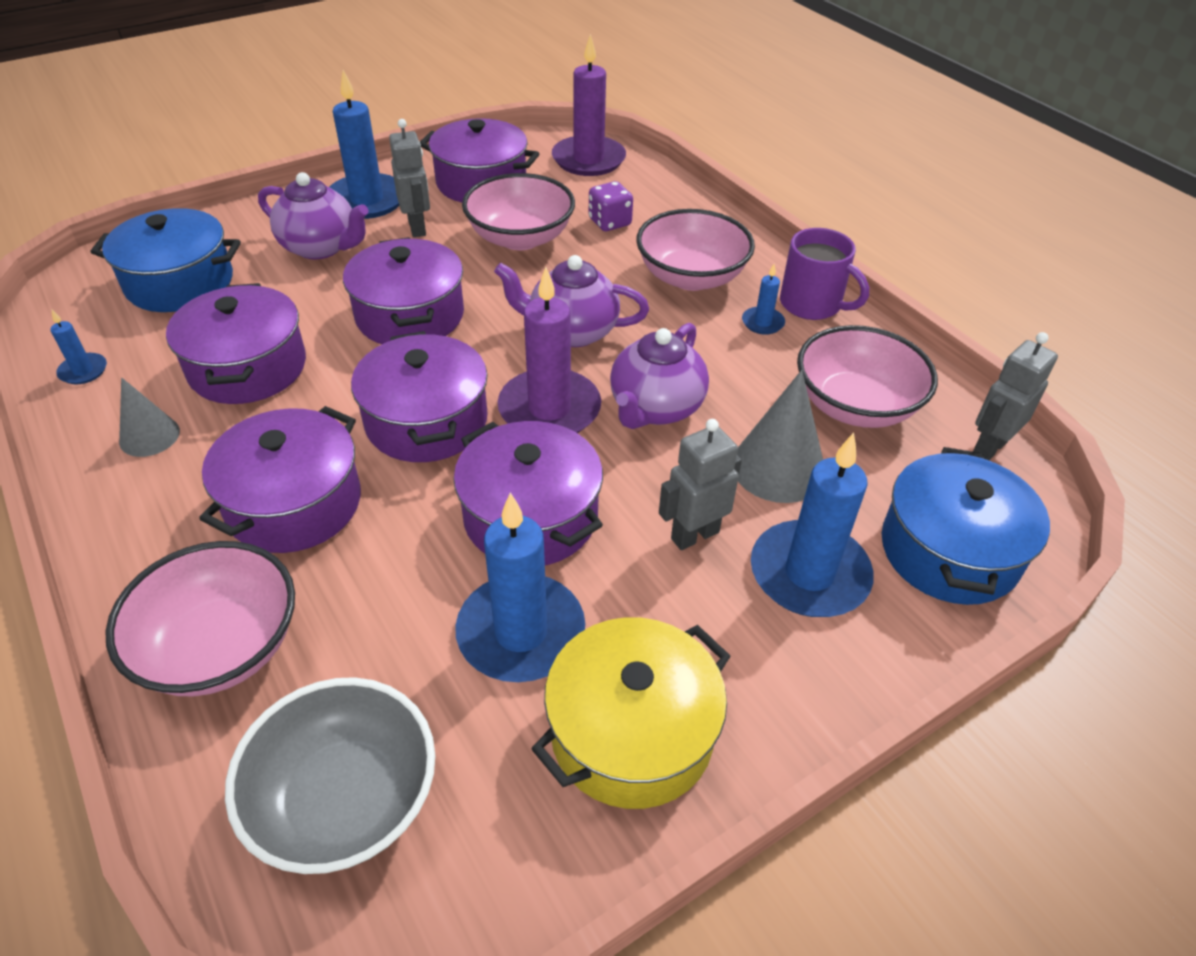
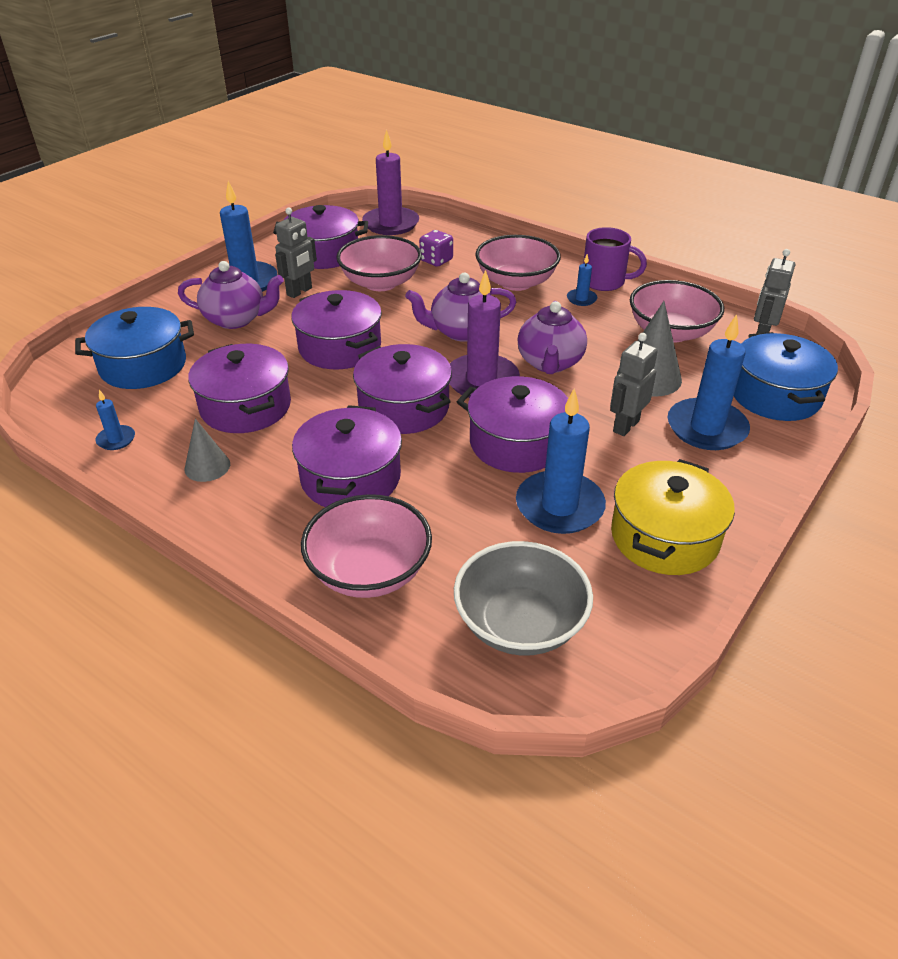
camera: 20 degrees left, 5 degrees down
(417, 228) = (299, 291): grey robot -> grey robot turned 75 degrees clockwise

